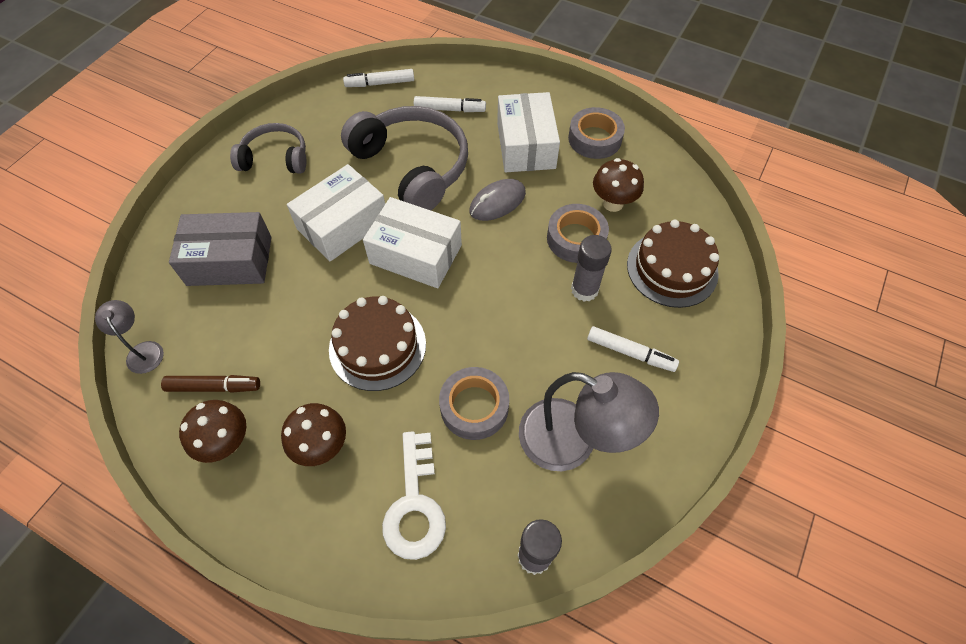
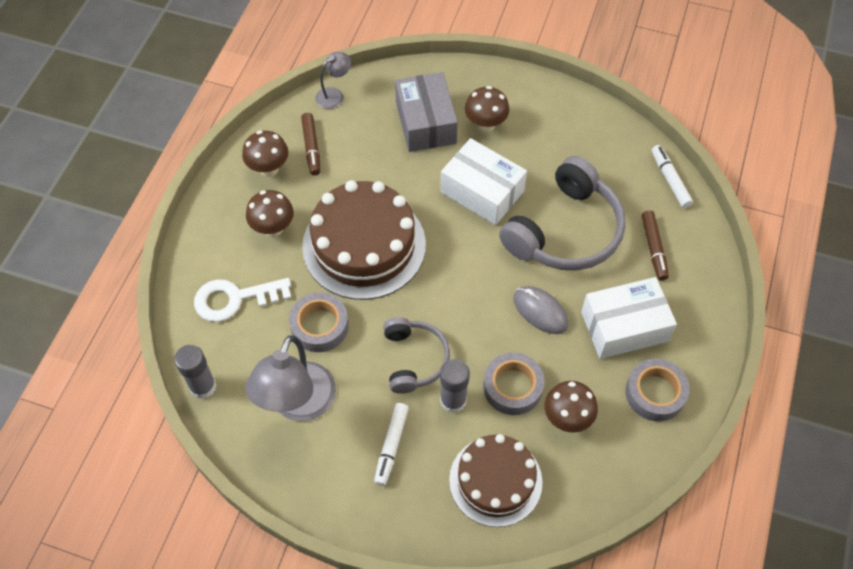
camera: 80 degrees right, 0 degrees up
(257, 207) = (485, 125): none -> brown mushroom
(275, 158) = (545, 121): grey headphones -> grey headphones (414, 359)
(377, 346) = (364, 245): brown cake -> brown cake, size x1.51
(415, 254) = (462, 254): white box -> none
(450, 109) = (654, 248): white marker -> brown marker

